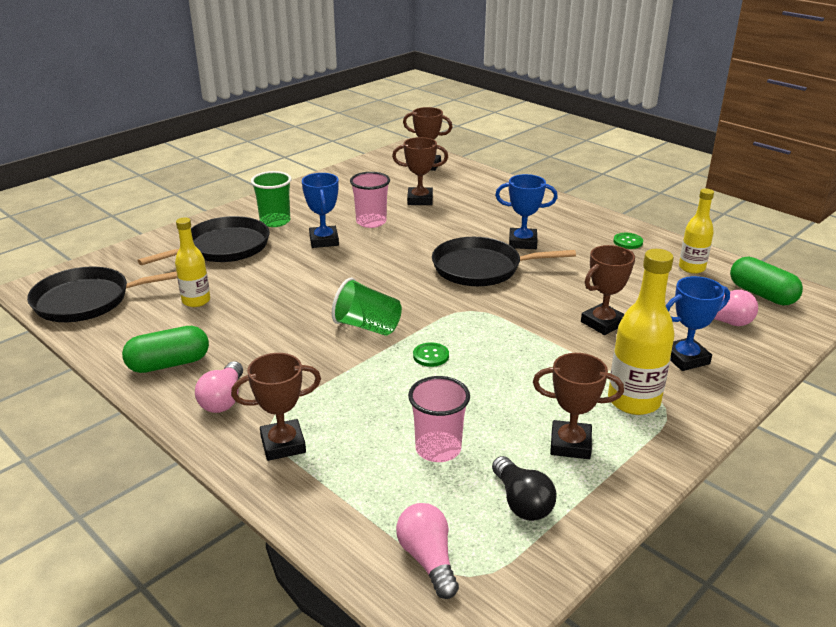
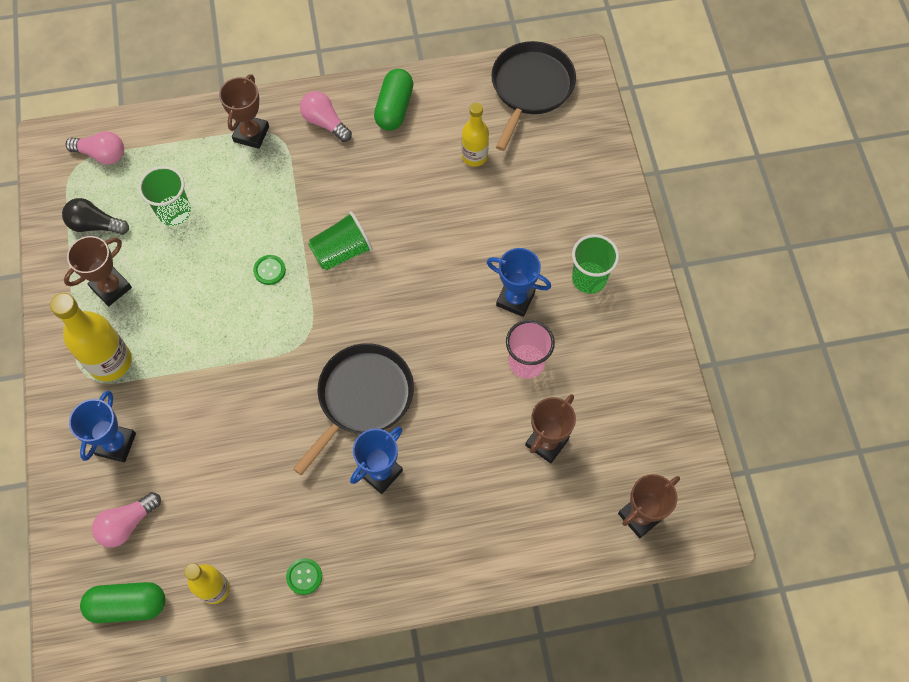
camera: 125 degrees right, 35 degrees up
(223, 248) = (560, 212): black pan -> none
(438, 449) = (174, 212): pink cup -> green cup
(603, 323) = (205, 425): brown trophy -> none

